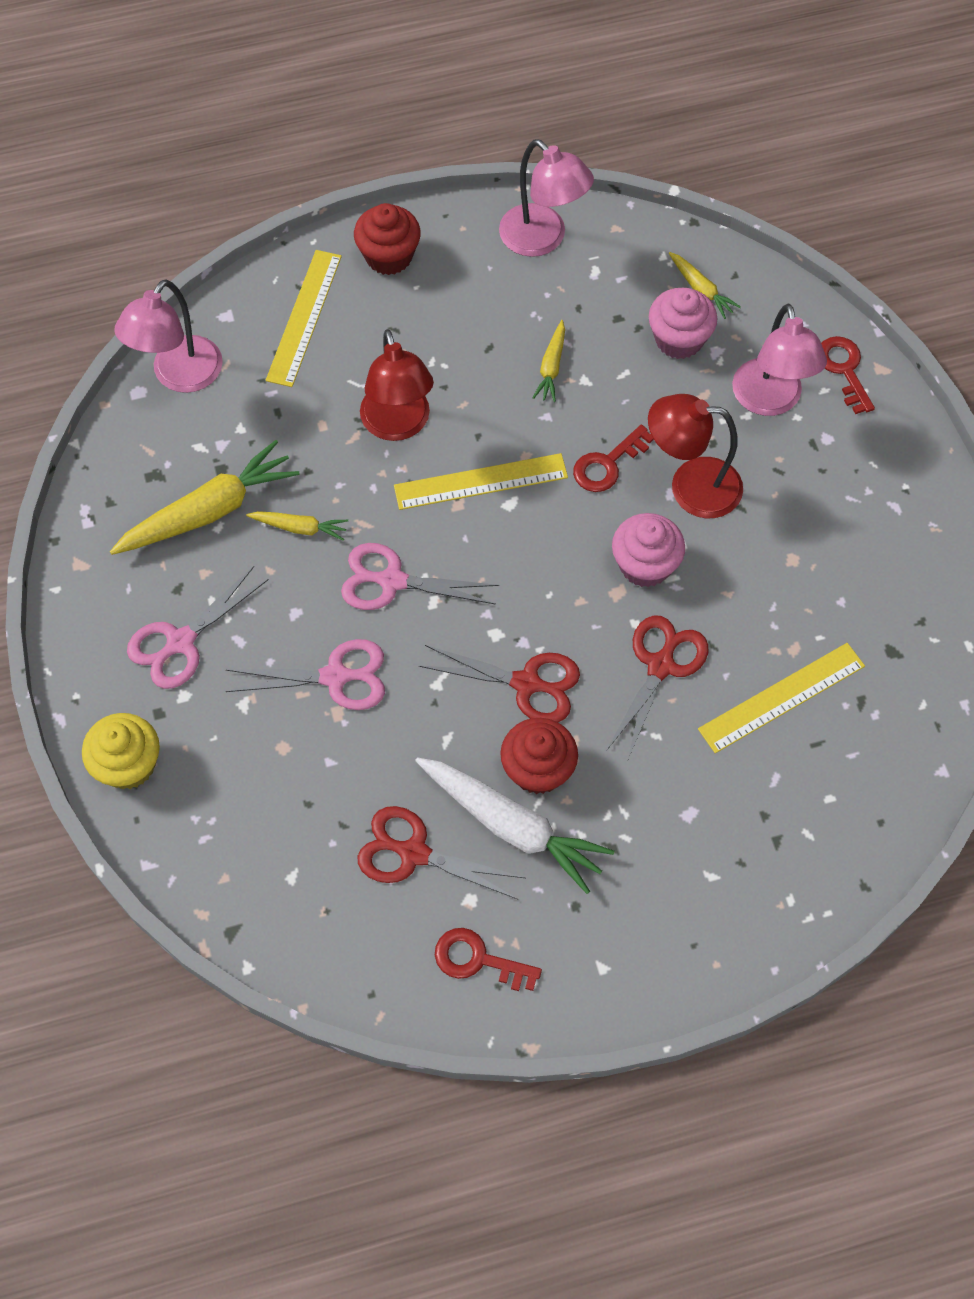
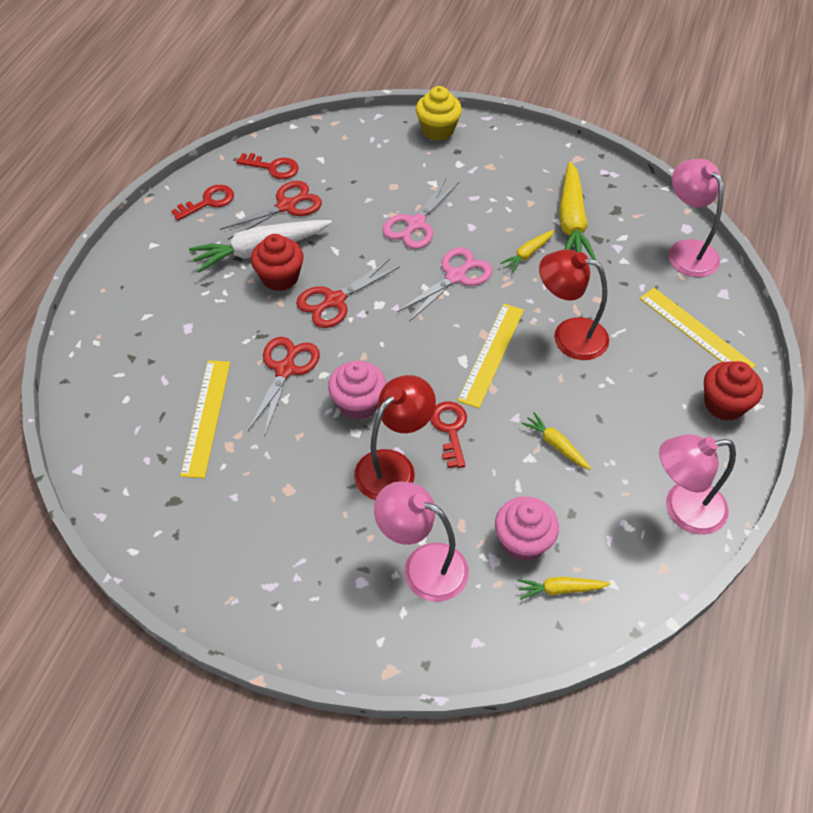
camera: 125 degrees right, 10 degrees down
(180, 642) = (493, 175): pink scissors -> none
(660, 665) = (285, 369): red scissors -> red scissors turned 135 degrees counterclockwise
(844, 369) = (410, 641): red key -> red key (273, 168)

